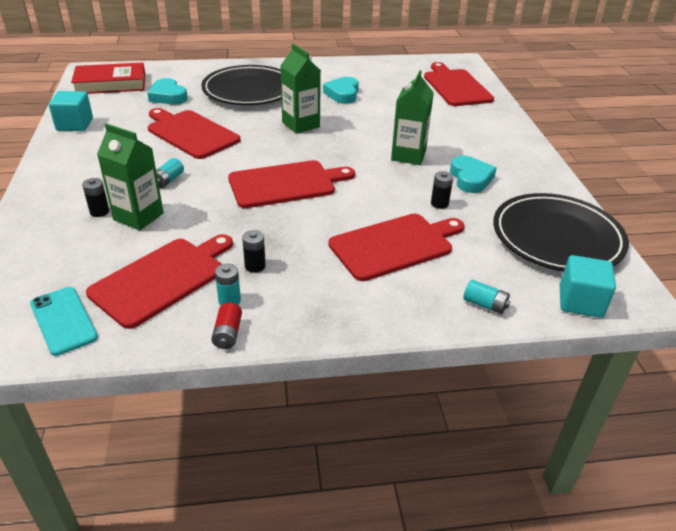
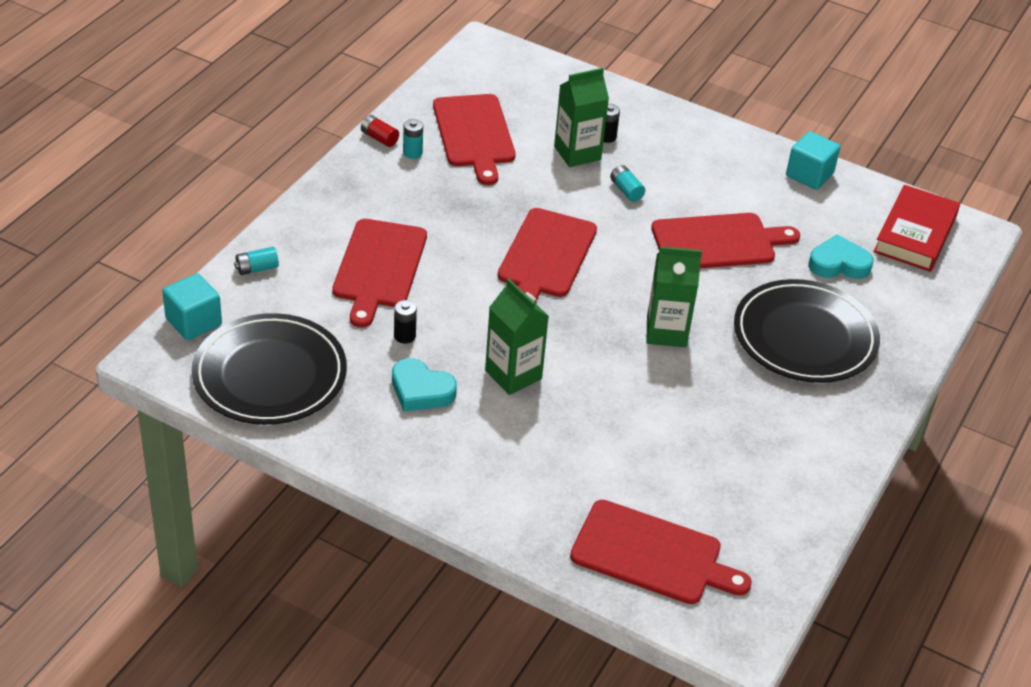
camera: 125 degrees right, 5 degrees up
(63, 320) = (474, 81): turquoise phone -> none
(255, 266) = (439, 182): black battery -> none
(343, 94) = (724, 417): turquoise heart -> none

